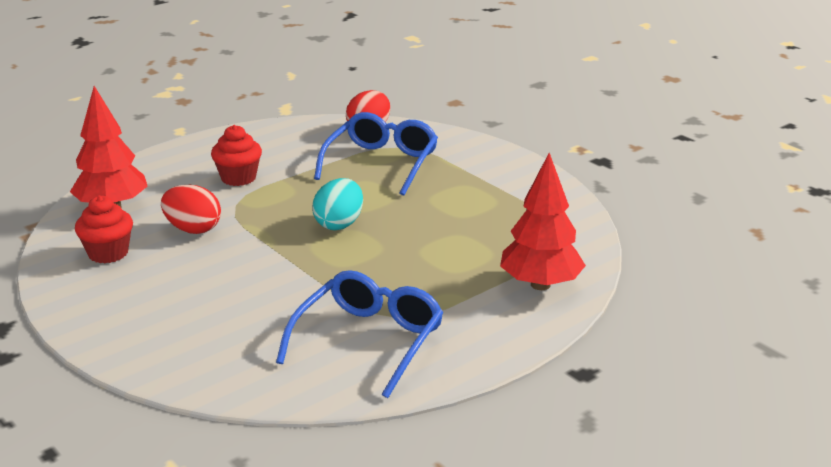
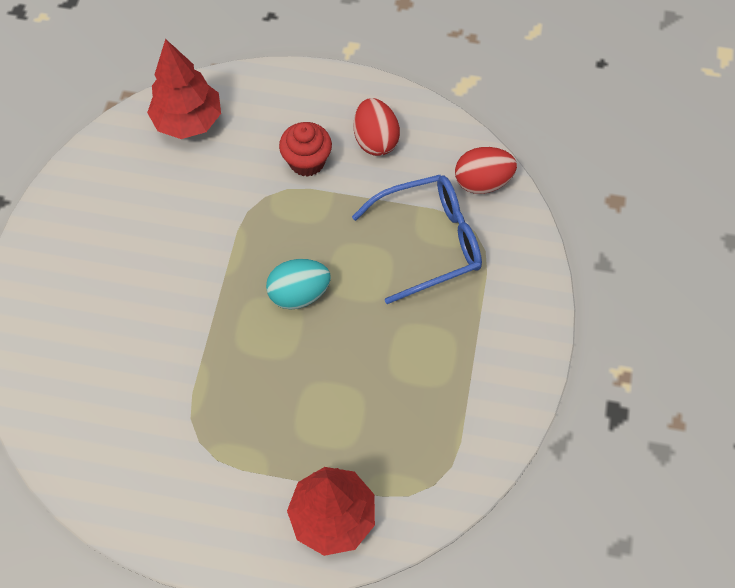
camera: 50 degrees right, 35 degrees up
(108, 253) = (125, 179): red cupcake -> none
(193, 229) = (203, 202): red egg -> red egg (375, 140)
(369, 341) = (152, 449): blue glasses -> none

